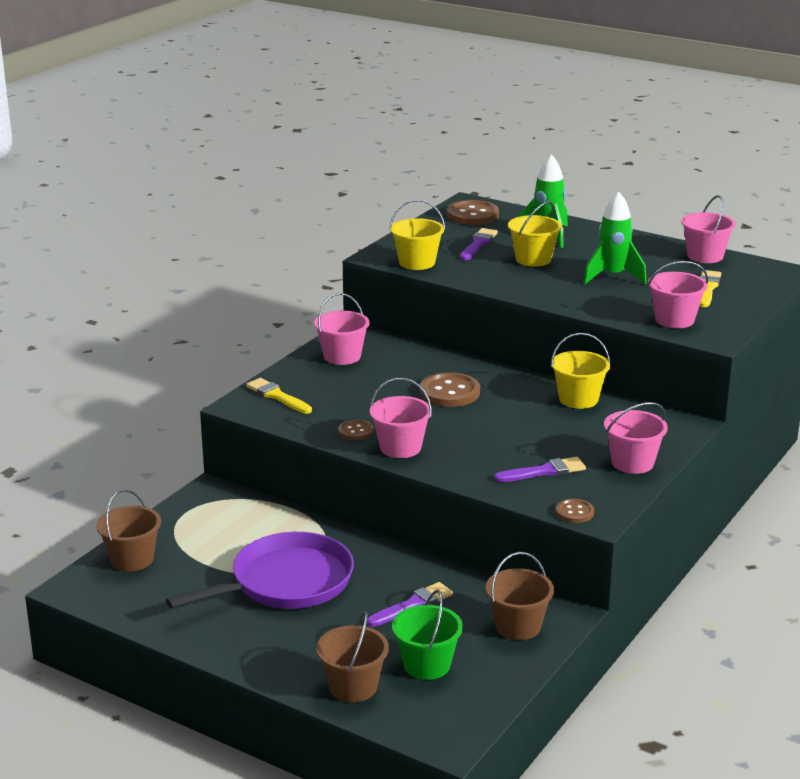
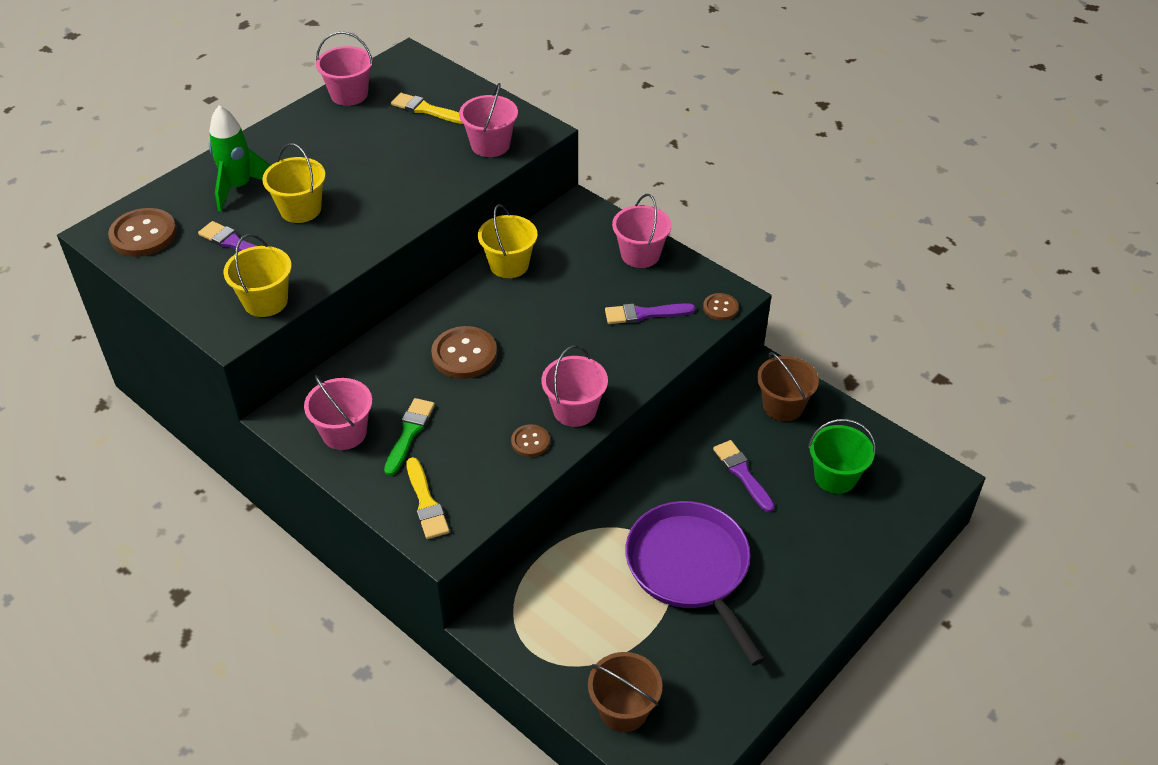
camera: 80 degrees left, 20 degrees up
(277, 396) = (426, 503): yellow brush -> yellow brush turned 75 degrees counterclockwise
(349, 381) = (409, 433): none -> green brush
(353, 687) = (865, 534): brown bucket -> none
(544, 471) = (644, 314): purple brush -> purple brush turned 90 degrees counterclockwise
(612, 277) = (372, 163): green rocket -> none

